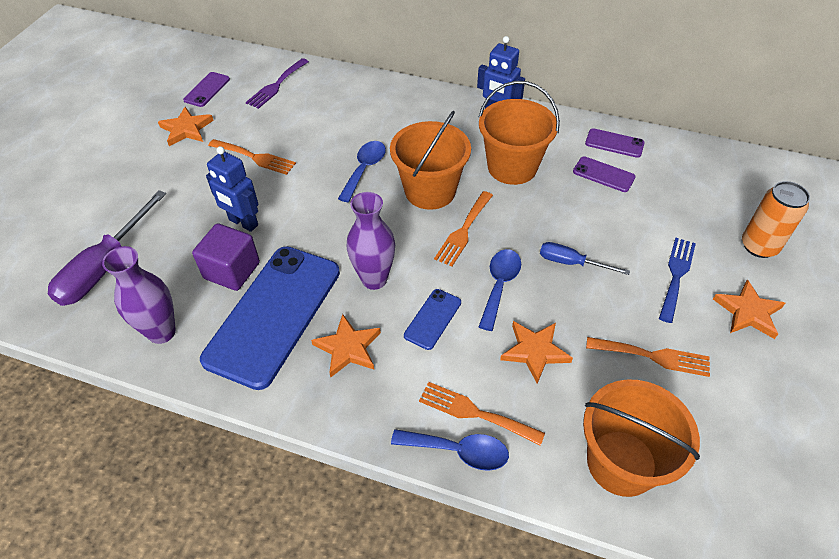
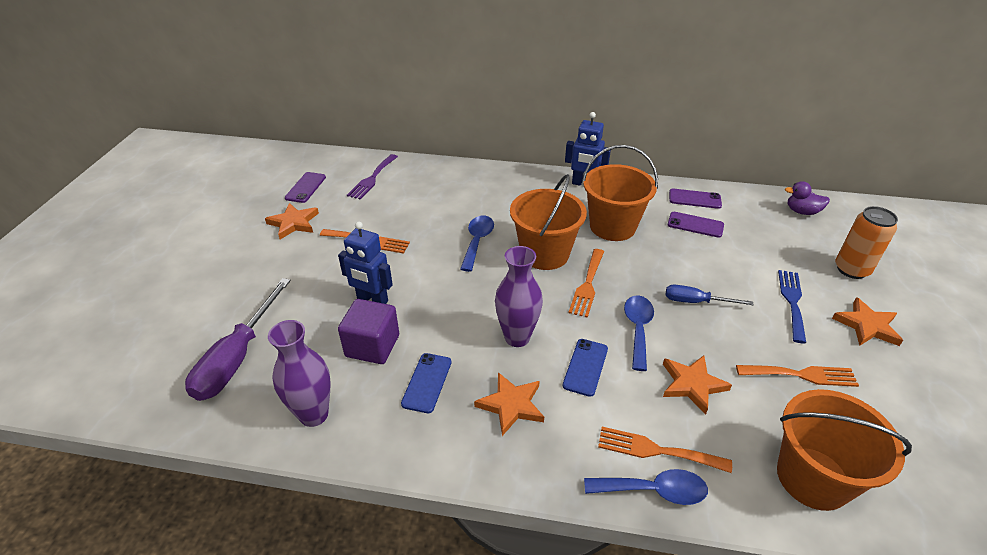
camera: 10 degrees left, 10 degrees down
(274, 314) = (427, 382): blue phone -> blue phone, size x0.43
(731, 171) = (802, 211): none -> purple duck

